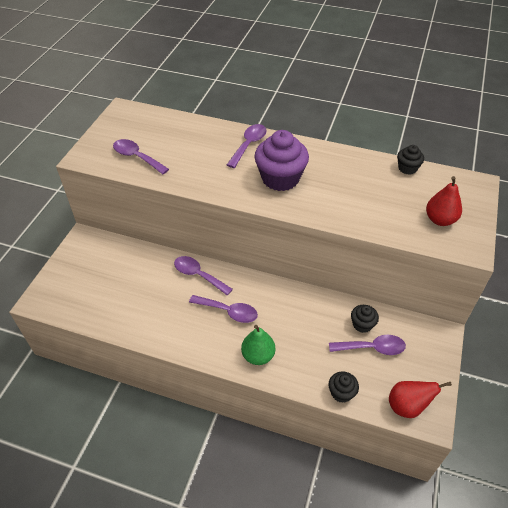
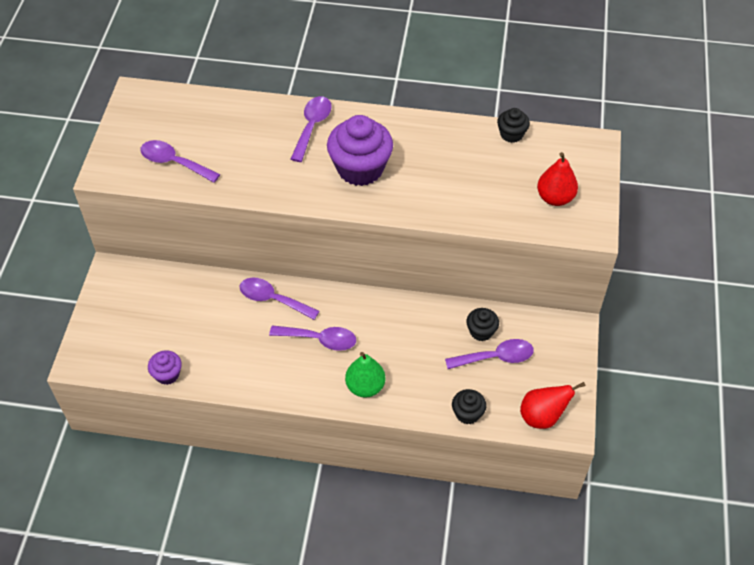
camera: 10 degrees left, 5 degrees up
(101, 321) = (167, 374): none -> purple cupcake

